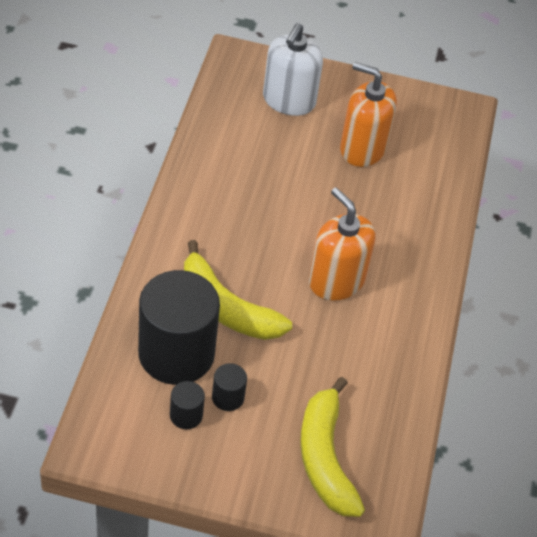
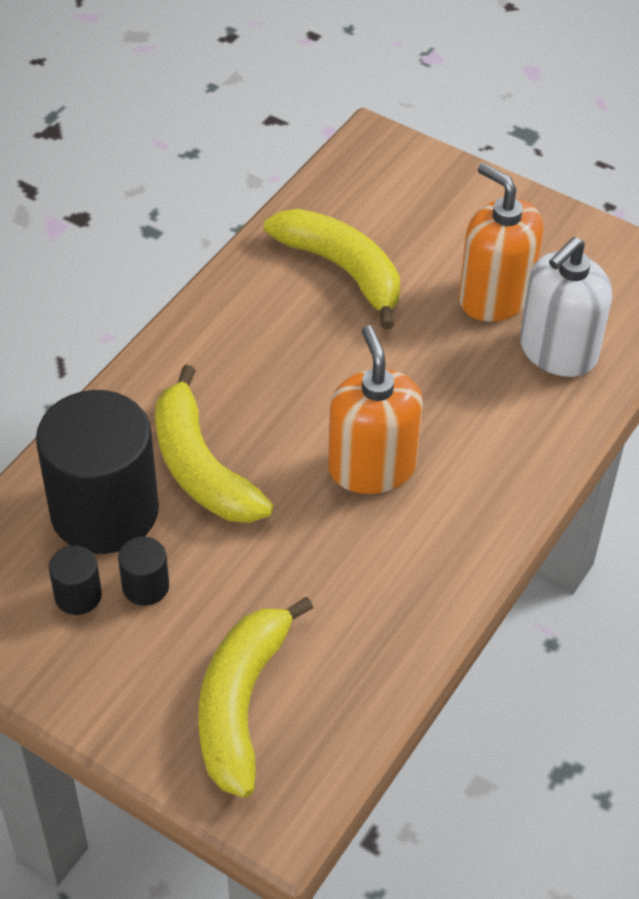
camera: 25 degrees right, 0 degrees up
(257, 151) = (343, 270): none -> yellow banana
(288, 101) = (419, 212): white soap dispenser -> white soap dispenser (557, 351)

